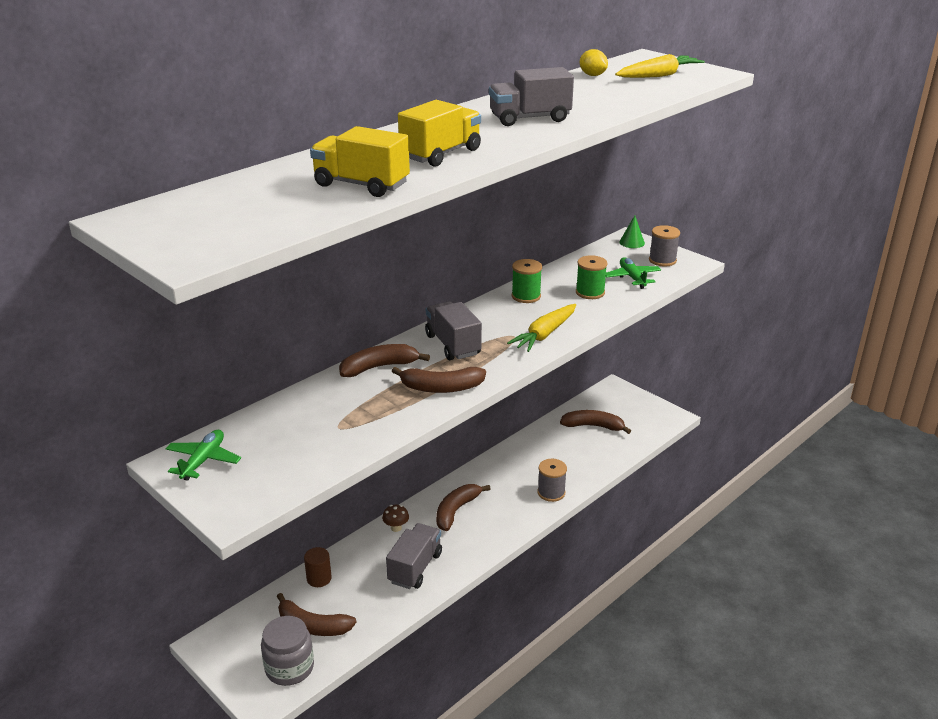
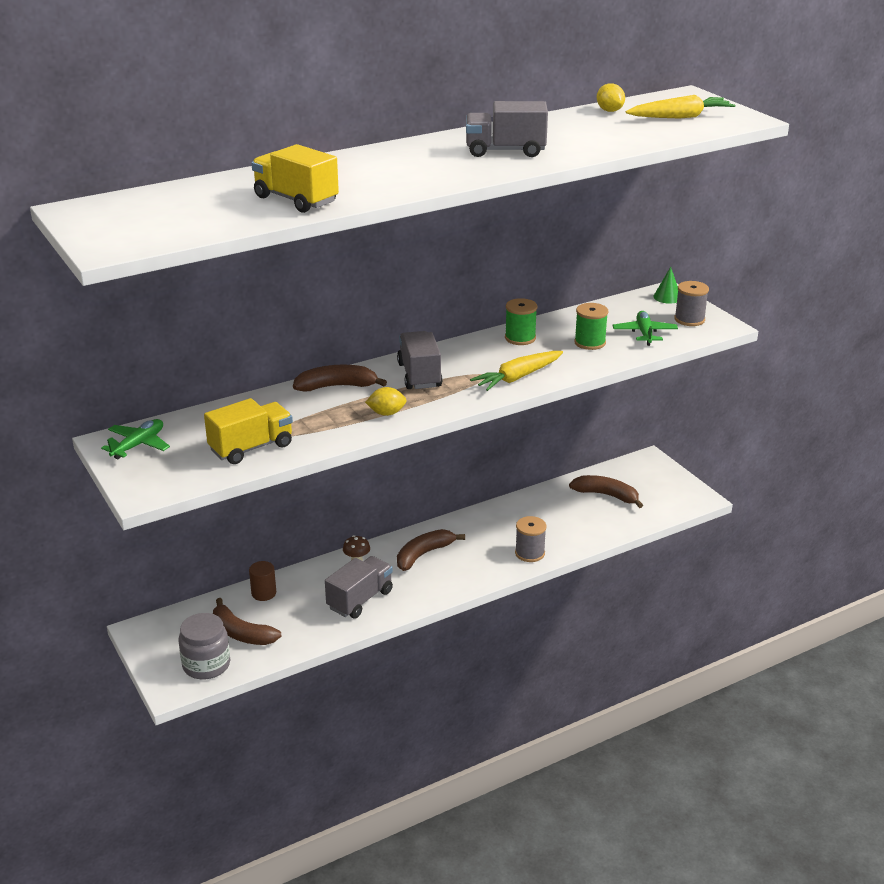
camera: 15 degrees right, 0 degrees up
(441, 154) = (390, 178): yellow truck -> yellow truck (251, 448)
(441, 388) = (386, 413): brown banana -> yellow lemon

